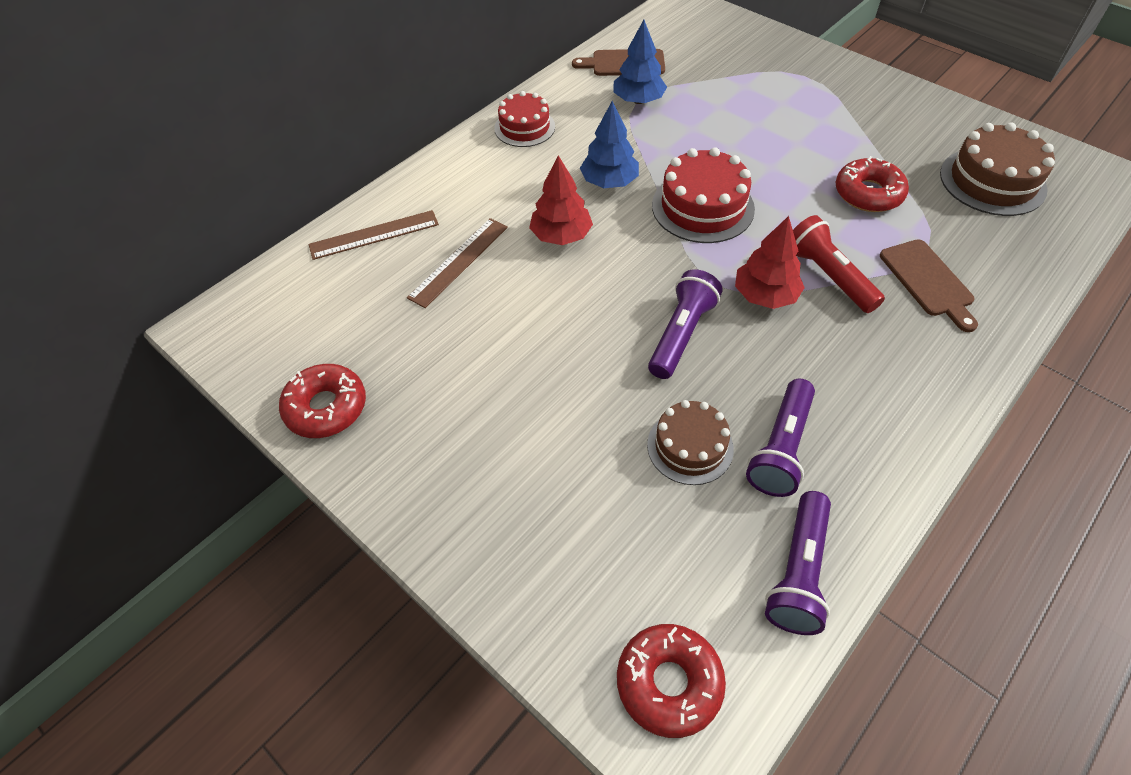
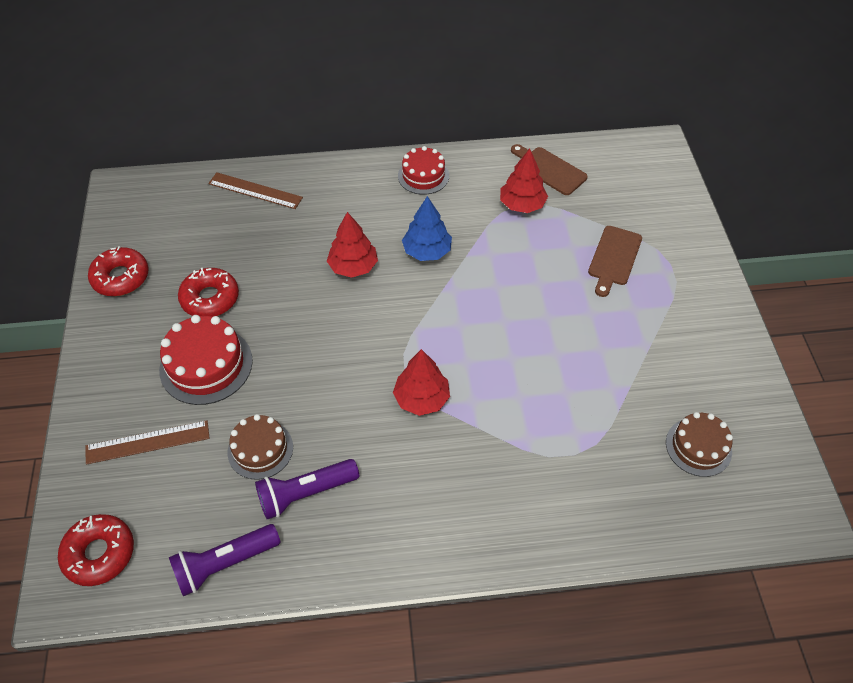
camera: 40 degrees right, 0 degrees up
(459, 261) = (278, 241): brown ruler -> brown ruler (147, 442)
(638, 100) = (522, 205): blue tree -> red tree
(681, 334) = (340, 382): purple flashlight -> none
(702, 207) = (462, 311): red cake -> red cake (206, 365)
(828, 276) = (479, 418): red flashlight -> none
(868, 194) = (588, 385): red donut -> red donut (210, 298)
(928, 281) = (541, 475): brown cutting board -> brown cutting board (614, 258)
(992, 181) = (698, 447): brown cake -> brown cake, size x0.66

